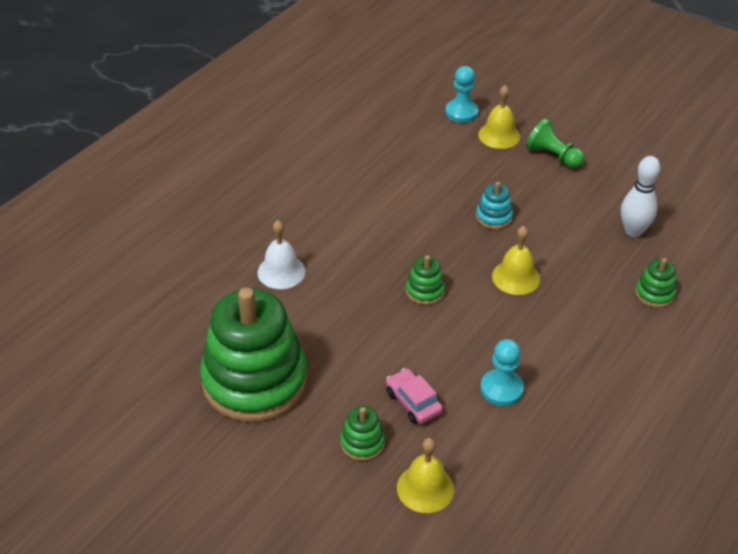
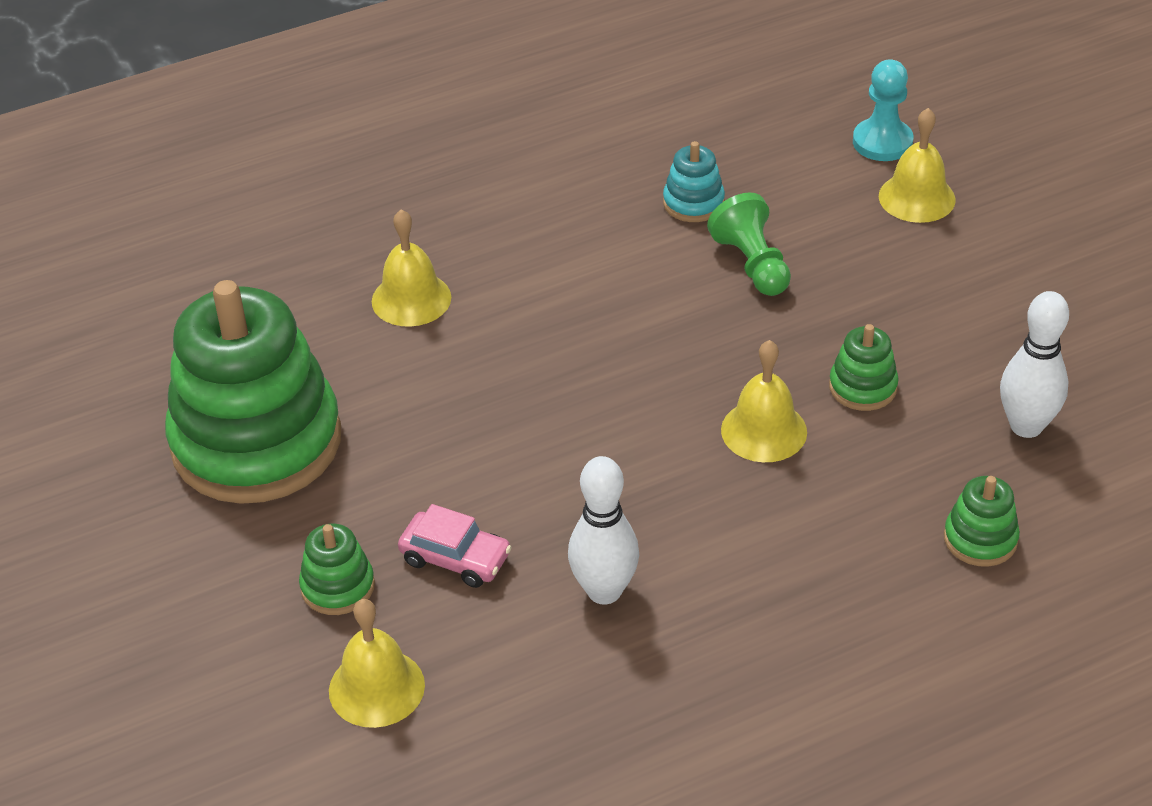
camera: 30 degrees right, 0 degrees up
(281, 271) = (411, 299): white bell -> yellow bell
(413, 402) = (455, 558): pink car -> pink car turned 120 degrees clockwise
(425, 291) = (602, 401): green stacking toy -> green stacking toy (862, 387)
(494, 217) = (803, 325): turquoise stacking toy -> turquoise stacking toy (693, 203)
(501, 389) = (604, 591): turquoise pawn -> white bowling pin
(553, 156) = (983, 259): green pawn -> green pawn (752, 264)

